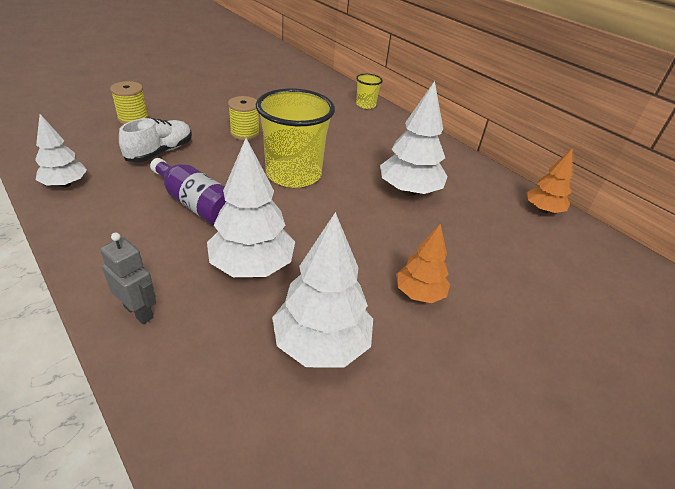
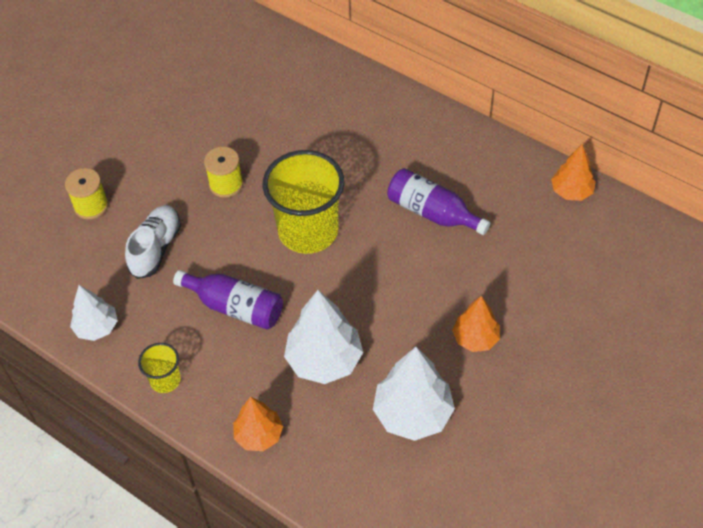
camera: 10 degrees left, 15 degrees up
(139, 312) = (259, 435): grey robot -> orange tree
(366, 105) = (339, 75): yellow cup -> yellow cup (165, 380)
(409, 191) = (432, 212): white tree -> purple bottle

